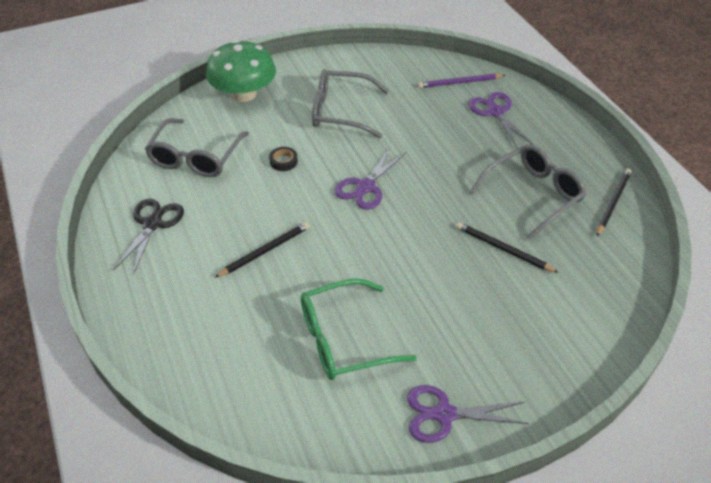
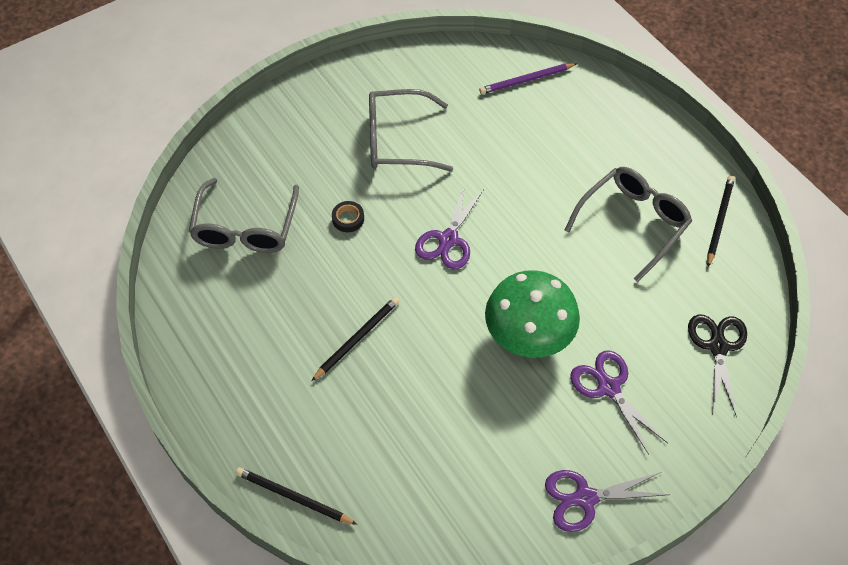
camera: 10 degrees left, 10 degrees up
(152, 224) = (222, 323): black scissors -> black scissors (718, 347)
(244, 94) = (277, 130): green mushroom -> green mushroom (529, 333)
(343, 339) = (466, 431): green glasses -> none
(495, 112) = (574, 117): purple scissors -> purple scissors (608, 387)
(503, 249) = (612, 297): black pencil -> black pencil (293, 497)

